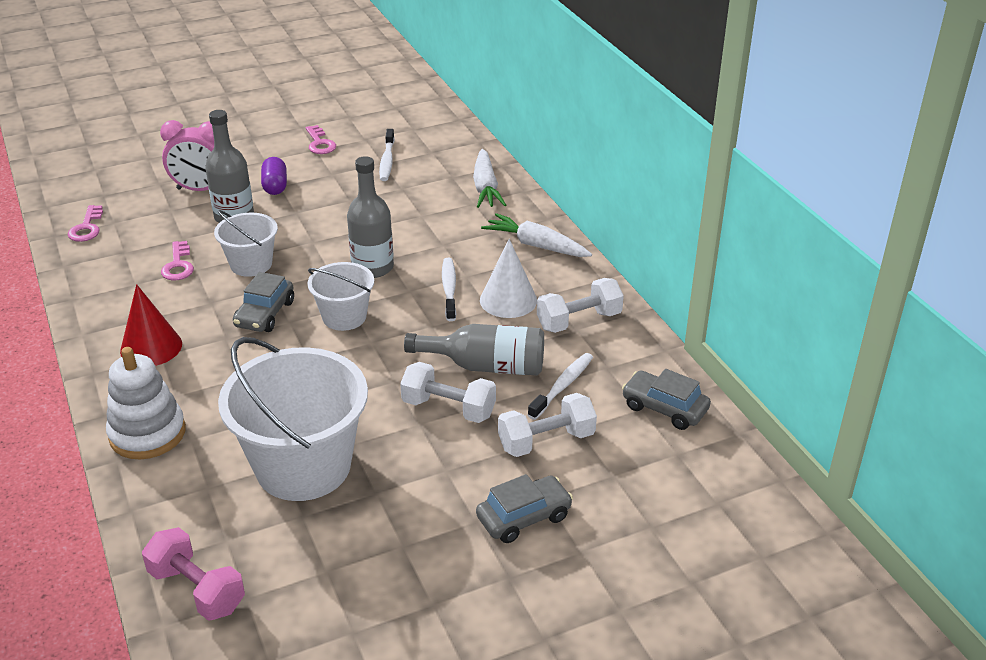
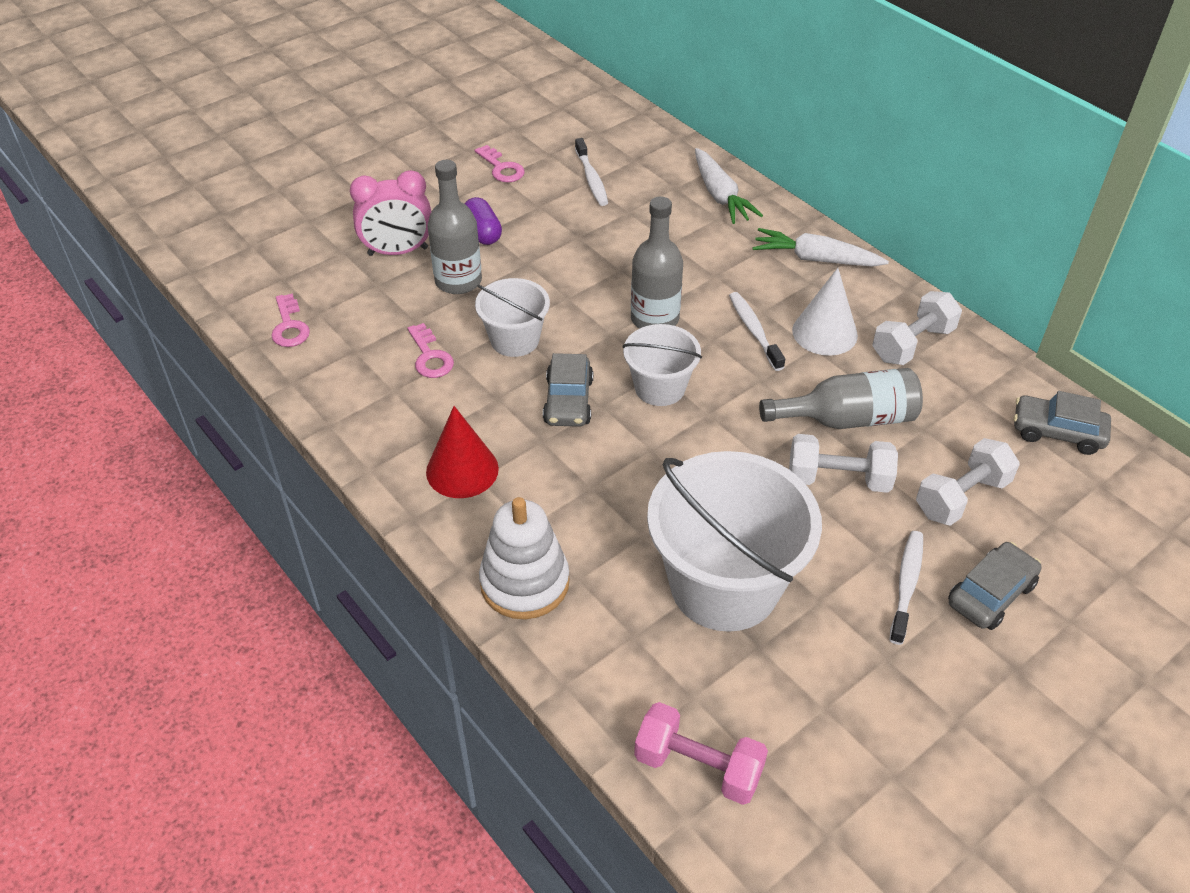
camera: 15 degrees left, 10 degrees up
(562, 386) = (940, 427): white toothbrush -> white toothbrush (906, 585)

